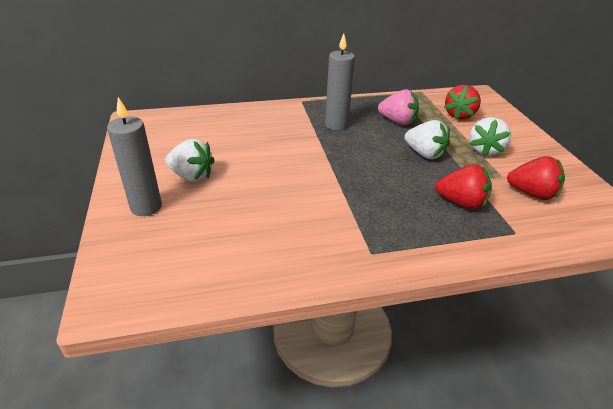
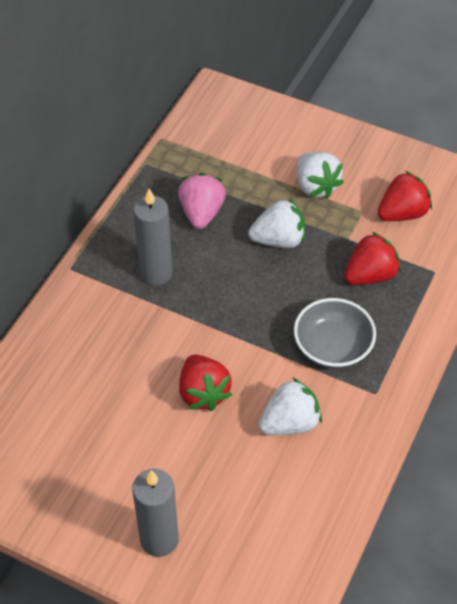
camera: 50 degrees left, 15 degrees up
(192, 176) = (137, 470): white strawberry -> white strawberry (290, 422)
(381, 212) = (332, 347): none -> grey bowl
(397, 121) = (201, 213): pink strawberry -> pink strawberry turned 60 degrees counterclockwise
(459, 115) = (240, 150): red strawberry -> red strawberry (203, 393)

